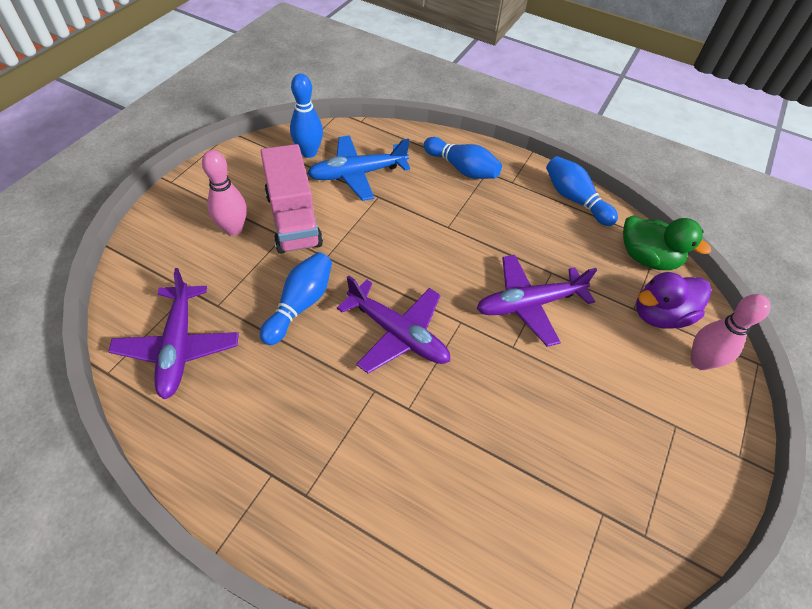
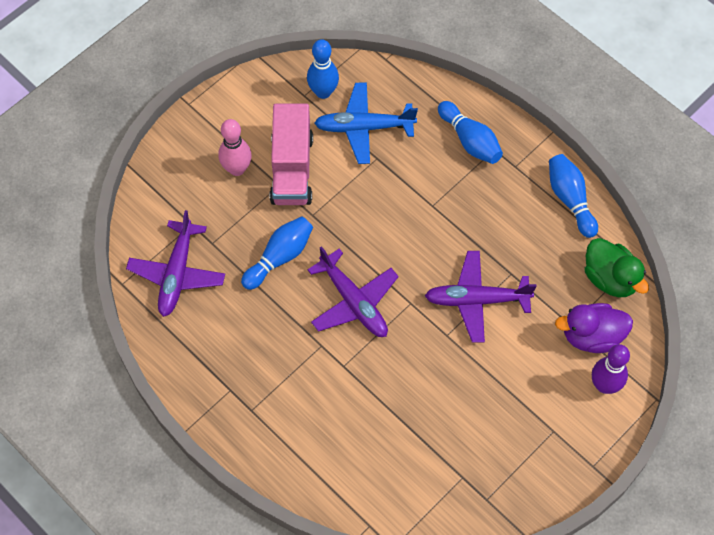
camera: 20 degrees right, 10 degrees up
(700, 361) = (604, 385): pink bowling pin -> purple bowling pin

